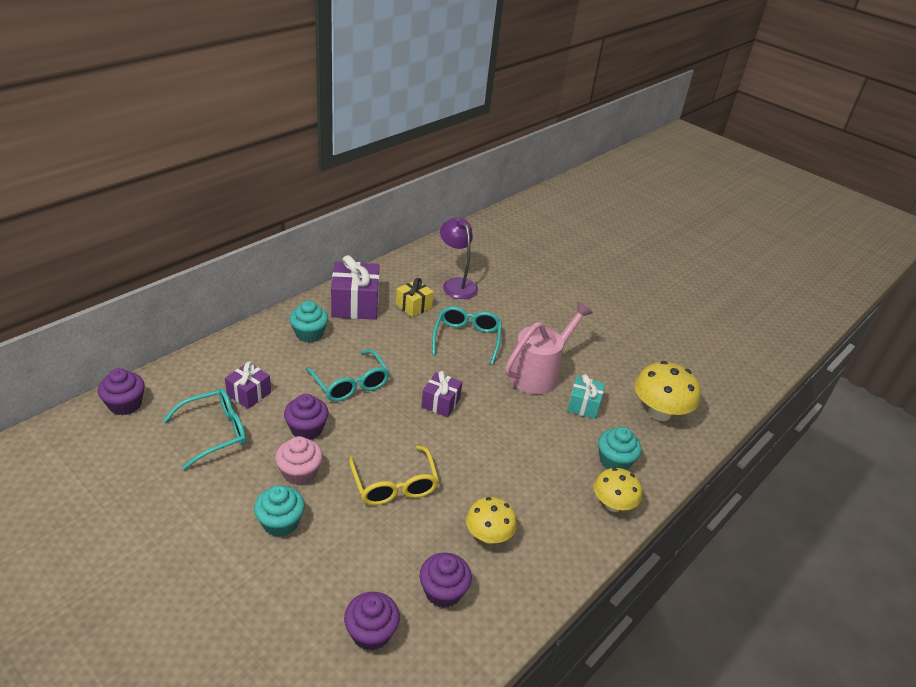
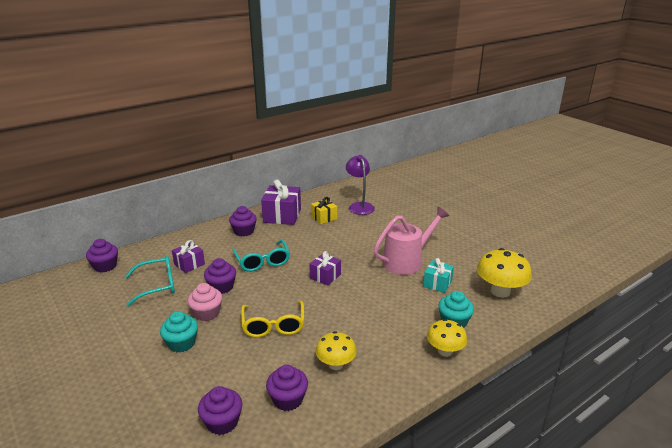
camera: 15 degrees right, 10 degrees down
(309, 334) = (244, 231): turquoise cupcake -> purple cupcake
(467, 338) = (357, 238): turquoise glasses -> none

